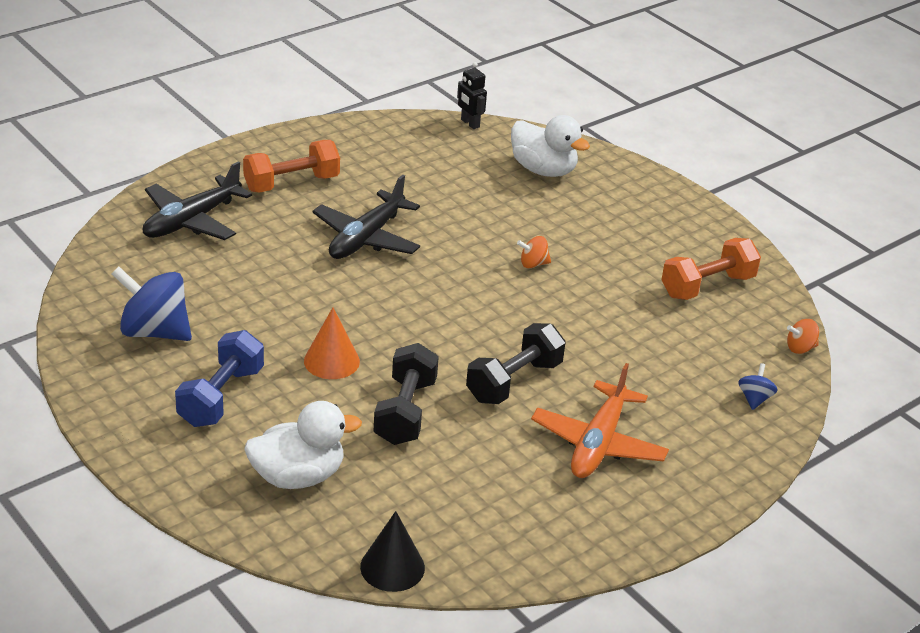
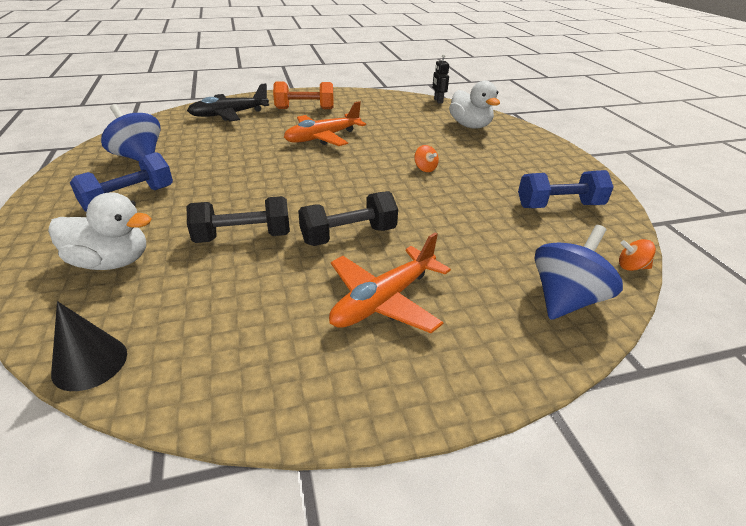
camera: 25 degrees right, 0 degrees up
(331, 361) = (227, 194): orange cone -> none
(366, 238) = (322, 138): black plane -> orange plane
(405, 412) = (243, 237): black dumbbell -> black dumbbell turned 45 degrees clockwise
(533, 264) = (425, 169): orange spinning top -> orange spinning top turned 135 degrees counterclockwise
(707, 286) = (559, 206): orange dumbbell -> blue dumbbell
(754, 399) = (566, 299): blue spinning top -> blue spinning top, size x2.12

